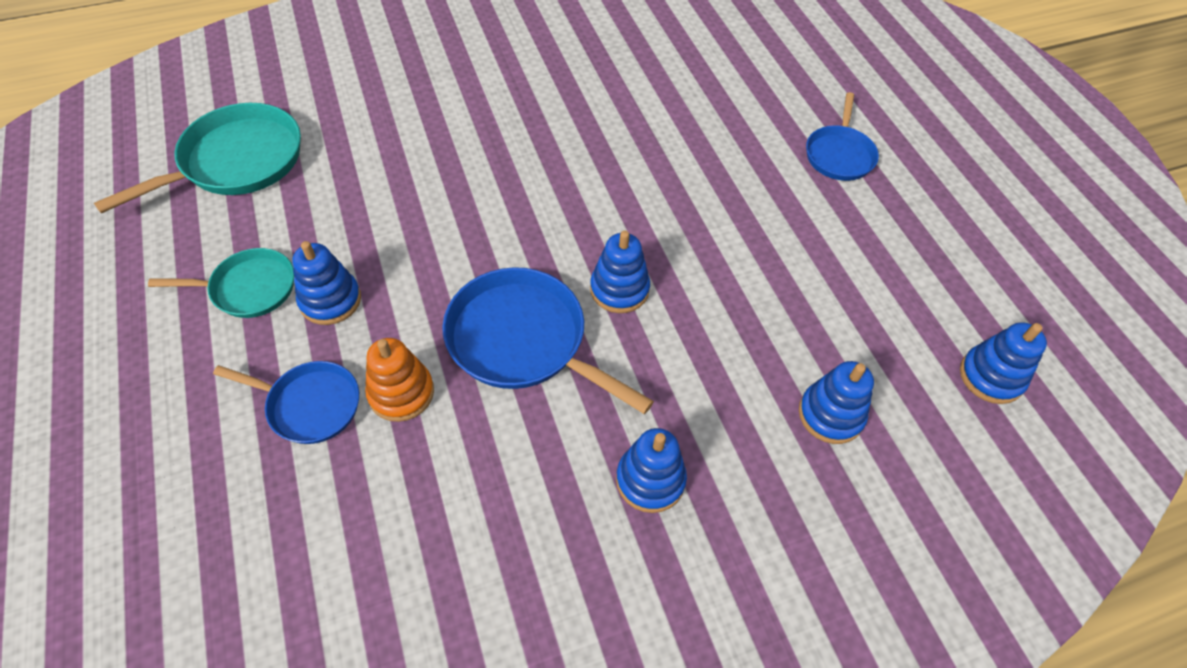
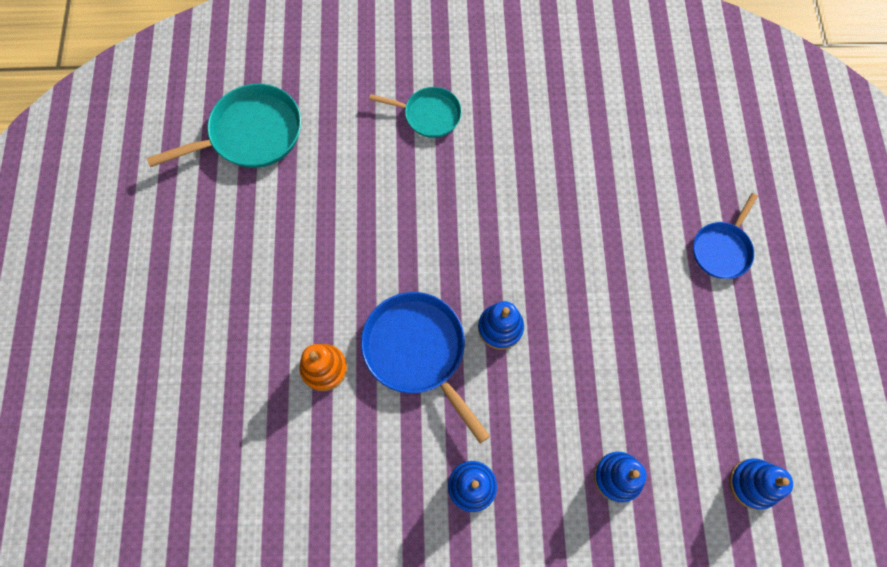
camera: 20 degrees right, 15 degrees up
(249, 288) = (240, 252): turquoise pan -> turquoise pan (429, 115)
(309, 405) = (262, 359): blue pan -> none
(330, 300) = (293, 278): blue stacking toy -> none

